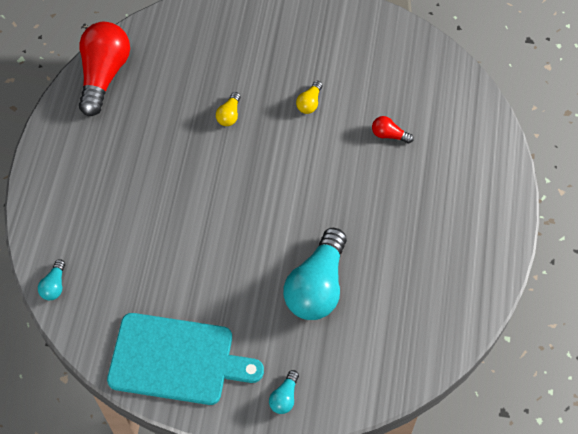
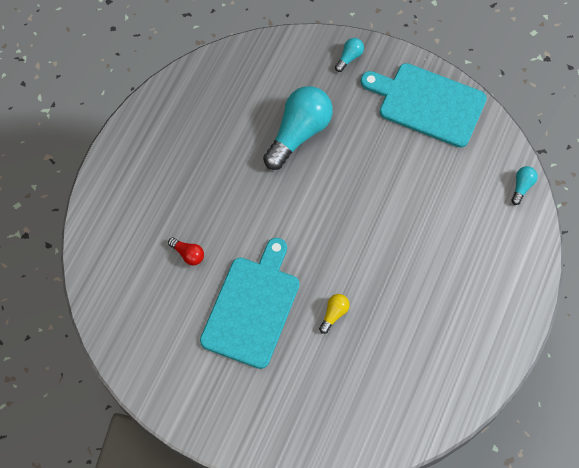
camera: 165 degrees left, 5 degrees up
(104, 75) = (452, 393): red light bulb -> none
(309, 103) = (252, 307): yellow light bulb -> turquoise cutting board

